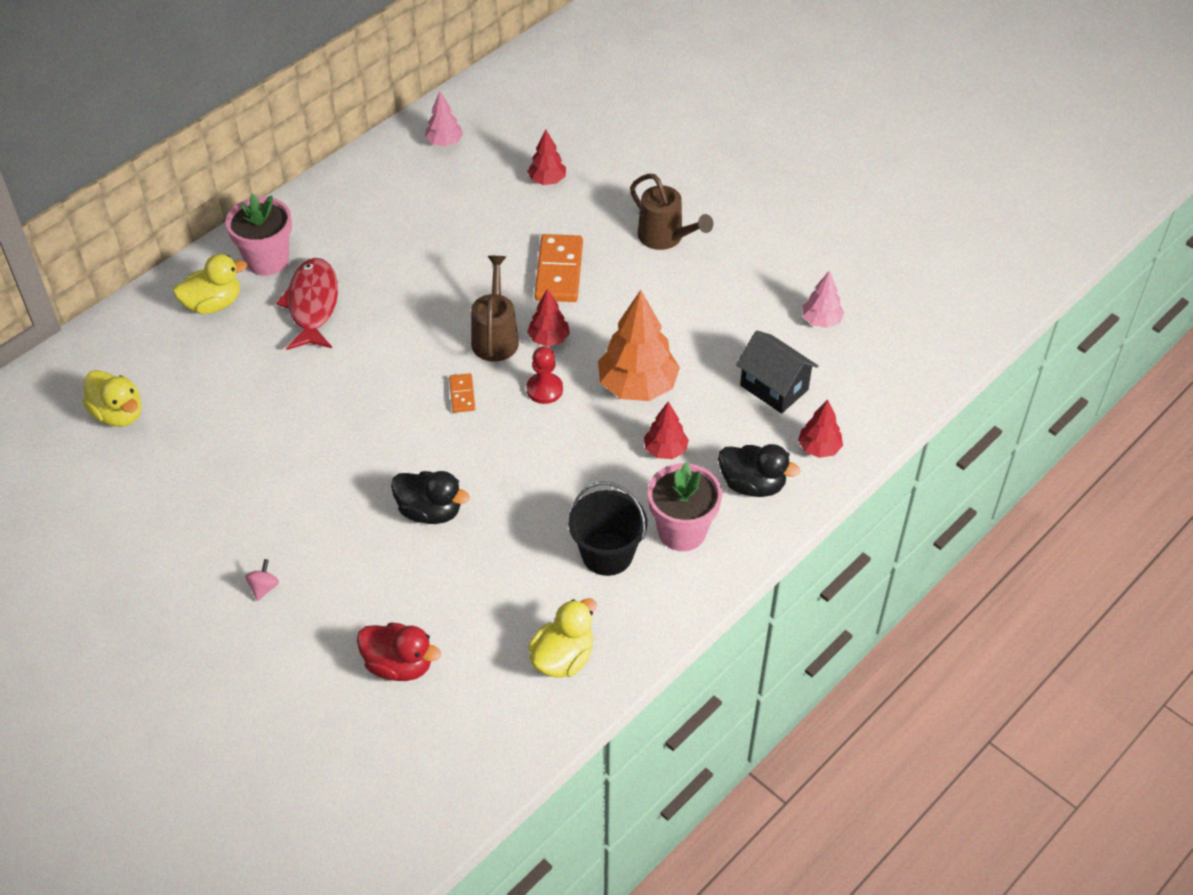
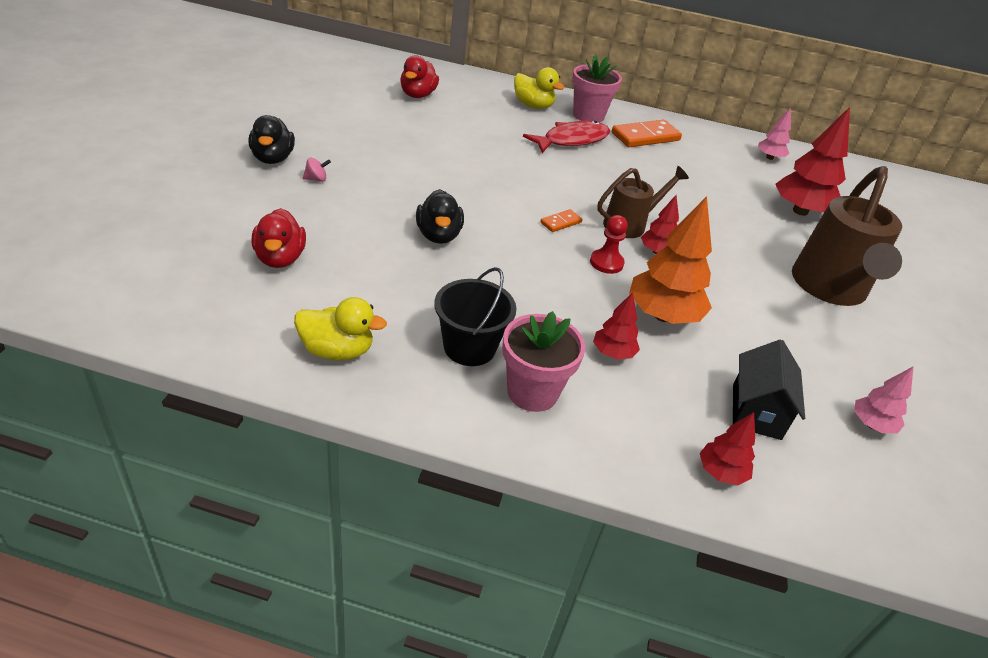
camera: 55 degrees right, 10 degrees down
(118, 414) = (418, 95): yellow duck -> red duck
(547, 180) = (800, 211): red tree -> red tree, size x1.87
(559, 271) = (726, 239): orange domino -> orange domino (645, 137)
(665, 238) = (829, 289): brown watering can -> brown watering can, size x1.72
(752, 484) = (629, 430): black duck -> black duck (272, 158)

